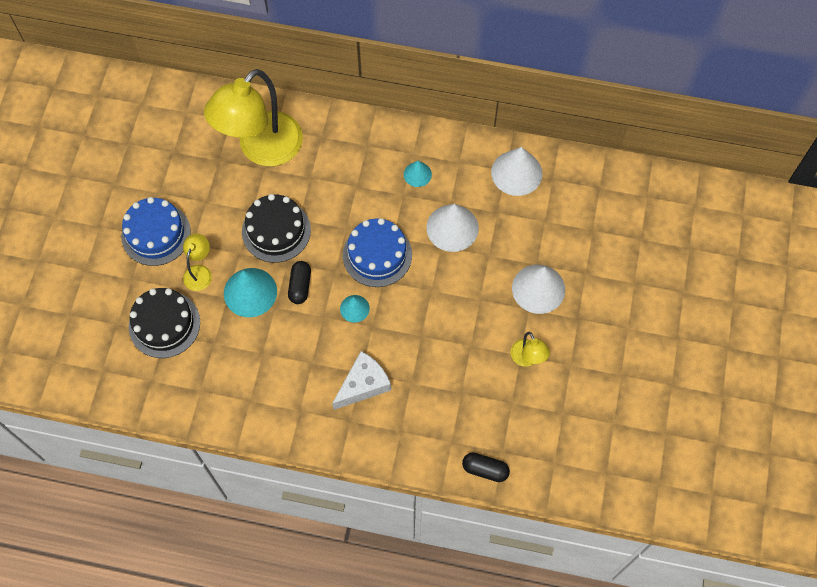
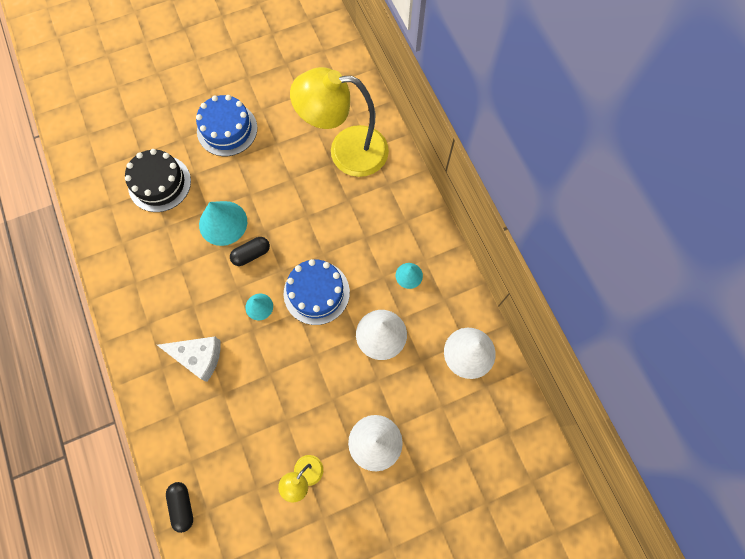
camera: 55 degrees right, 5 degrees up
(200, 272) = (216, 178): yellow lamp -> none
(276, 231) = (286, 206): black cake -> none

